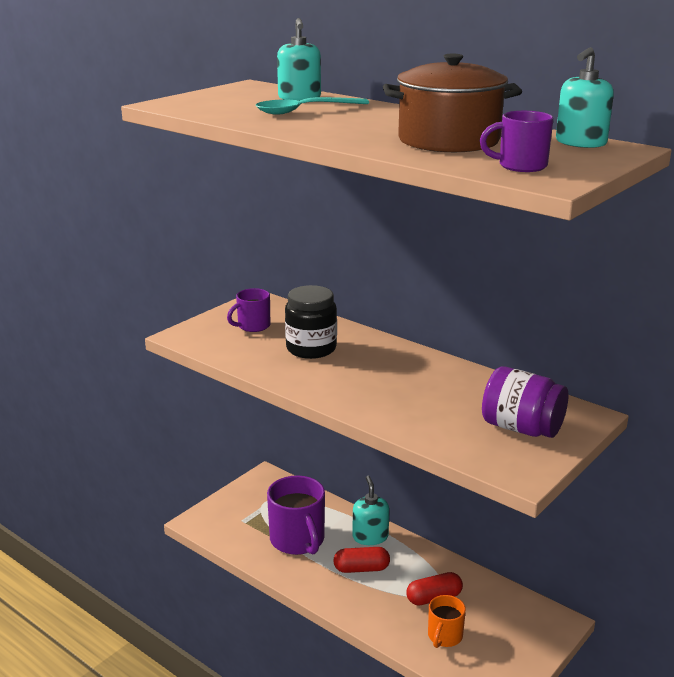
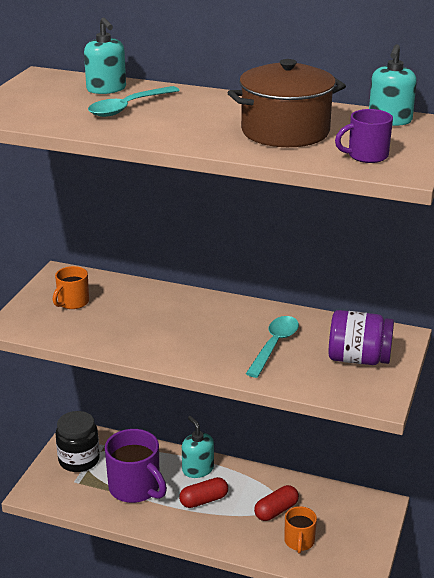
camera: 20 degrees left, 5 degrees up
(253, 326) = (72, 302): purple mug -> orange mug
(311, 348) = (141, 316): black jar -> black jar (79, 460)
(433, 398) = (274, 345): none -> turquoise spoon

